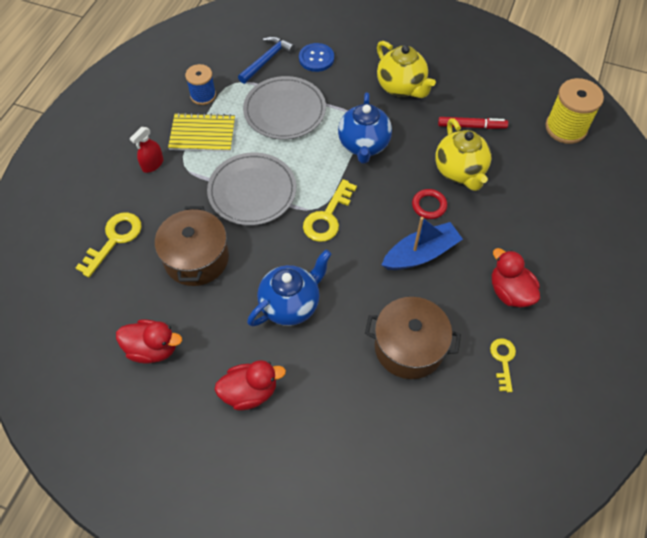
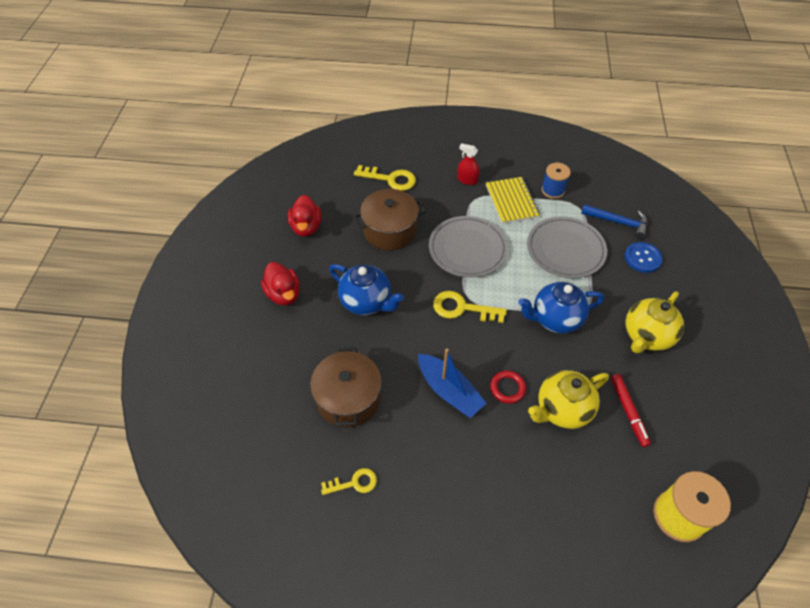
camera: 75 degrees right, 5 degrees down
(510, 292) = (432, 479): red duck -> none

